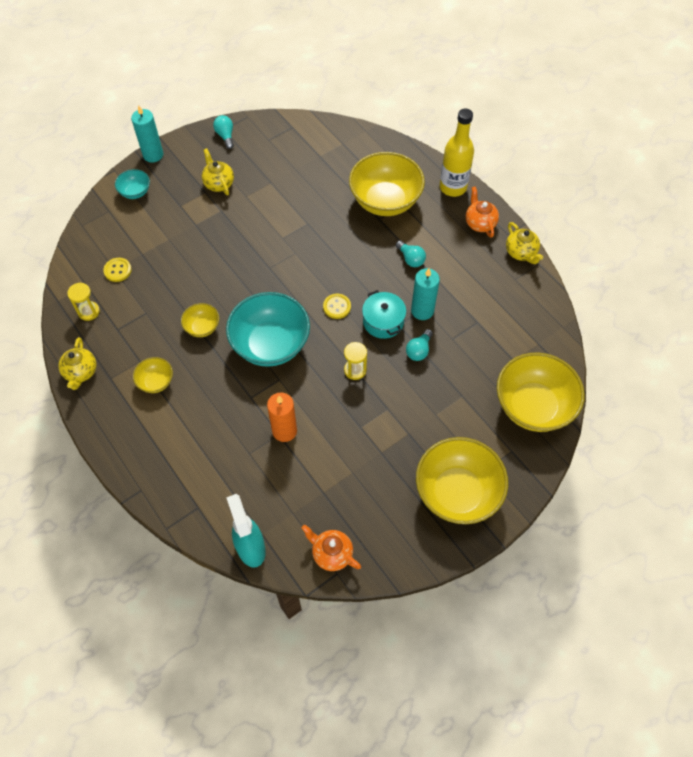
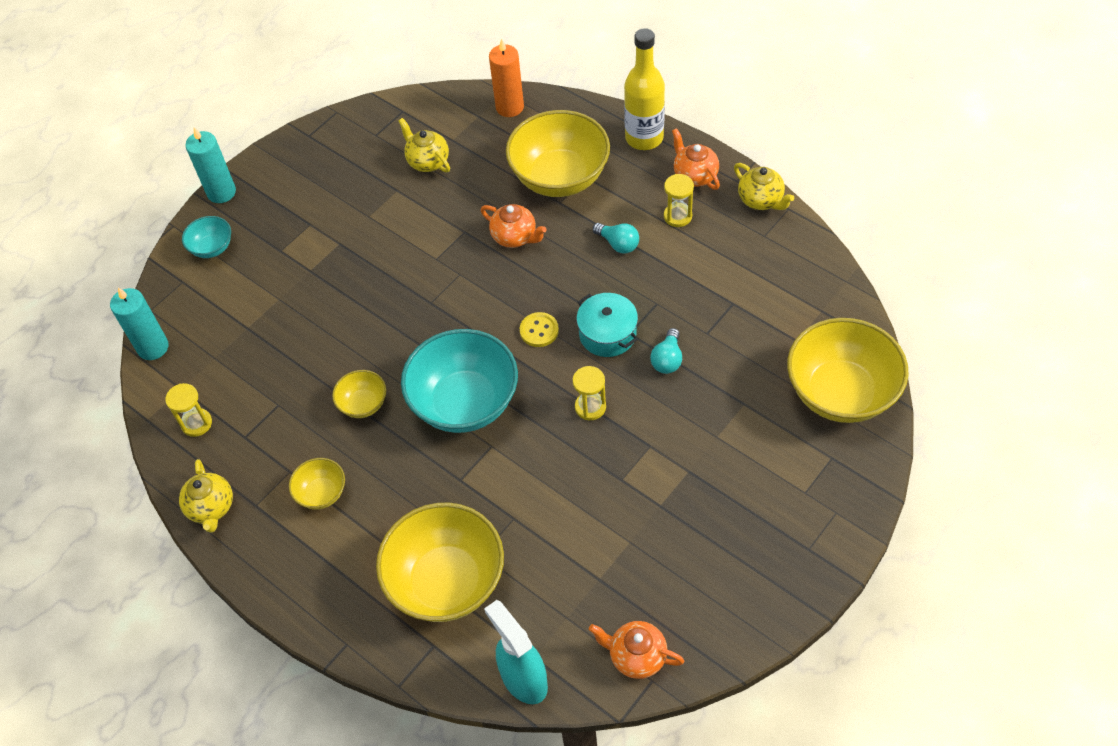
camera: 10 degrees left, 5 degrees down
(117, 270) = (220, 358): yellow button -> none
(219, 183) = (325, 209): yellow teapot -> yellow teapot (428, 161)
(225, 136) = (315, 144): turquoise light bulb -> none
(284, 431) = (520, 512): orange candle -> orange candle (509, 107)
(341, 236) = (515, 237): none -> orange teapot
(422, 311) = (655, 307): turquoise candle -> turquoise candle (153, 347)
(457, 492) = (778, 530): yellow bowl -> yellow bowl (446, 581)
(458, 249) = (677, 216): none -> yellow hourglass

